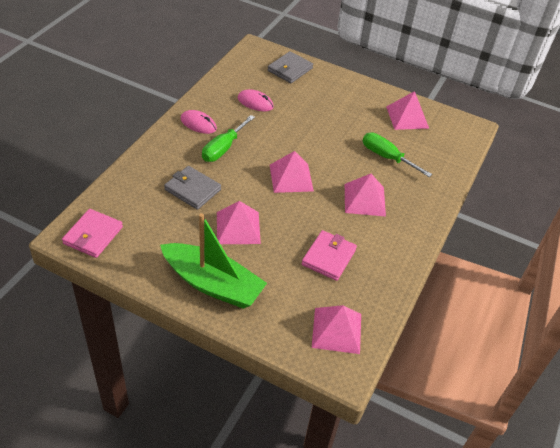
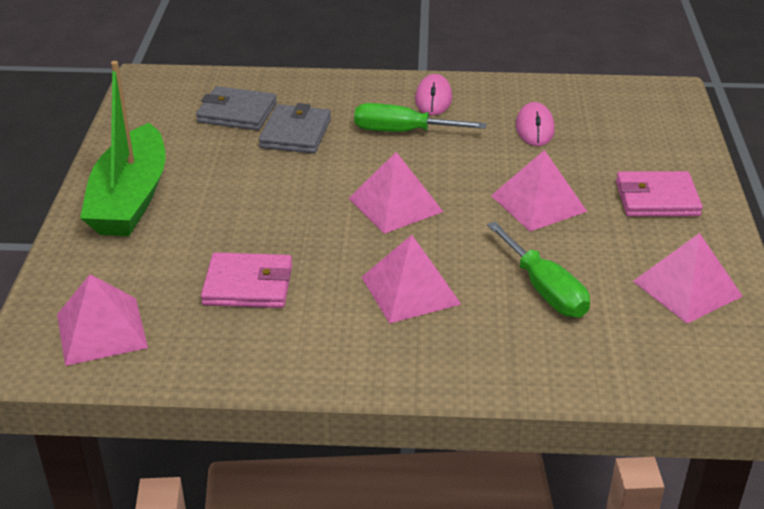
camera: 70 degrees right, 10 degrees down
(93, 235) = (160, 93): pink wallet -> pink wallet (657, 199)
(238, 227) = (250, 189): pink pyramid -> pink pyramid (538, 203)
(290, 69) = (657, 135): grey wallet -> grey wallet (237, 113)
(387, 157) = (544, 289): green screwdriver -> green screwdriver turned 135 degrees clockwise

